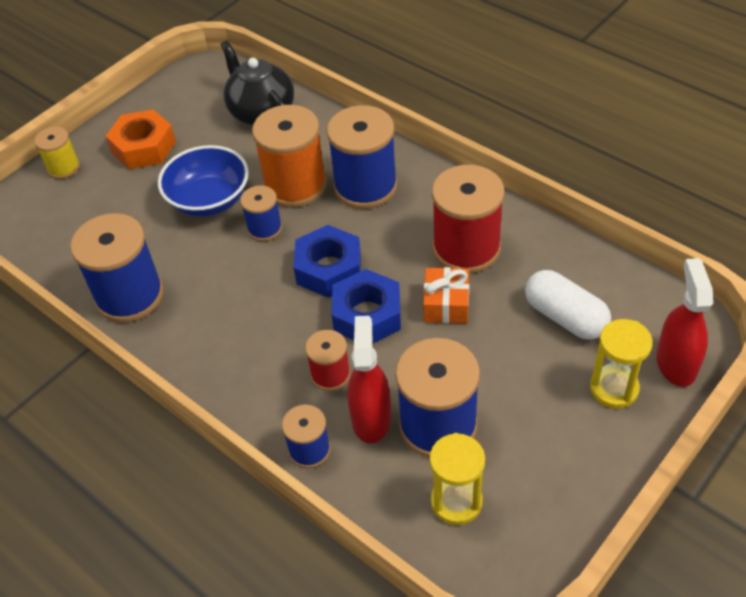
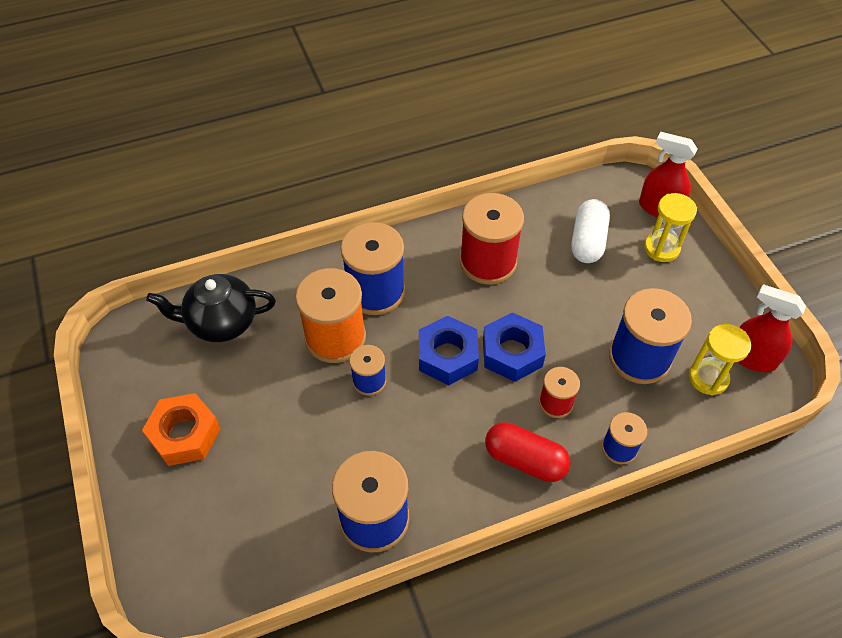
camera: 65 degrees left, 5 degrees up
(63, 168) = (152, 518): yellow spool -> none
(209, 200) = (301, 408): blue bowl -> none
(249, 377) = (525, 460): none -> red capsule
(371, 418) = (611, 395): red spray bottle -> red spray bottle (751, 357)
(446, 304) = (533, 300): orange gift -> none
(565, 317) = (588, 241): white capsule -> white capsule turned 60 degrees counterclockwise

